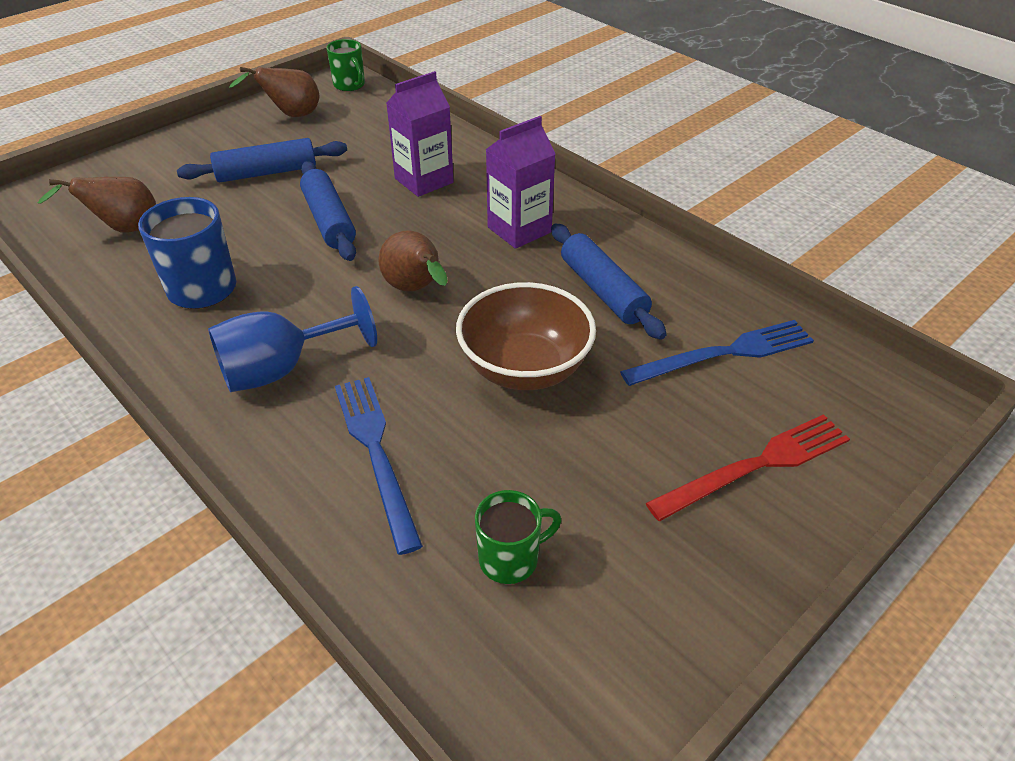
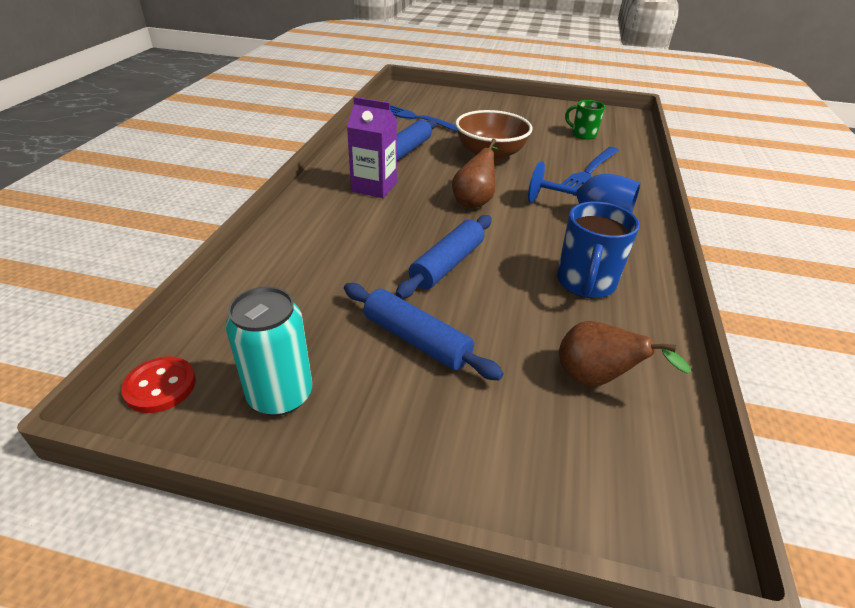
camera: 125 degrees left, 5 degrees down
(291, 115) = (280, 395): brown pear -> turquoise can
(349, 85) = (160, 386): green mug -> red button
(424, 180) = (347, 244): purple carton -> none
(756, 465) = (476, 107): red fork -> none

